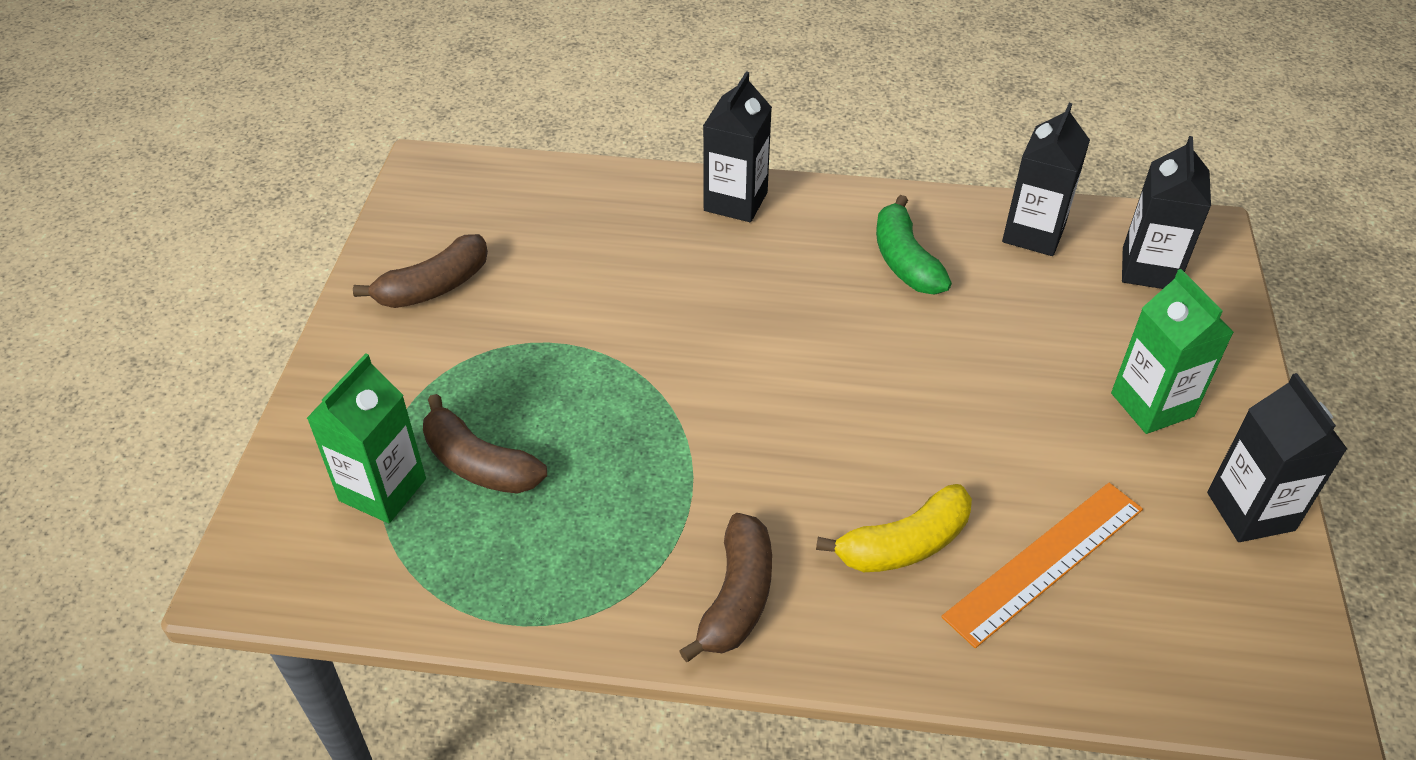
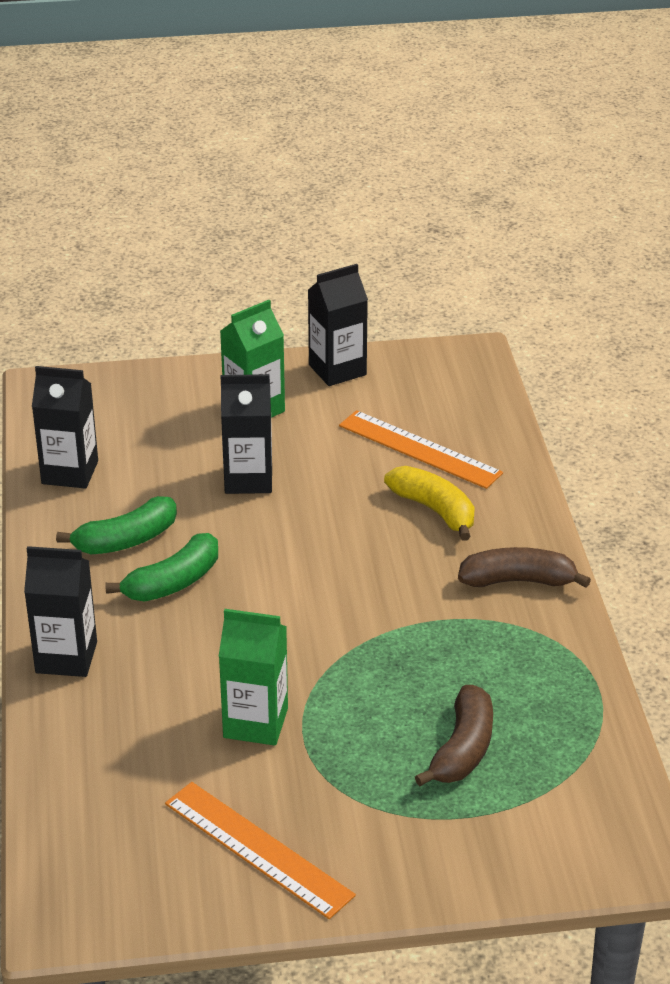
camera: 105 degrees left, 10 degrees down
(382, 490) = (517, 802): green carton -> green carton (255, 723)
(434, 287) = (257, 849): brown banana -> orange ruler
(825, 285) = (173, 582): none -> green banana
(1149, 269) = (100, 413): black carton -> black carton (248, 479)

